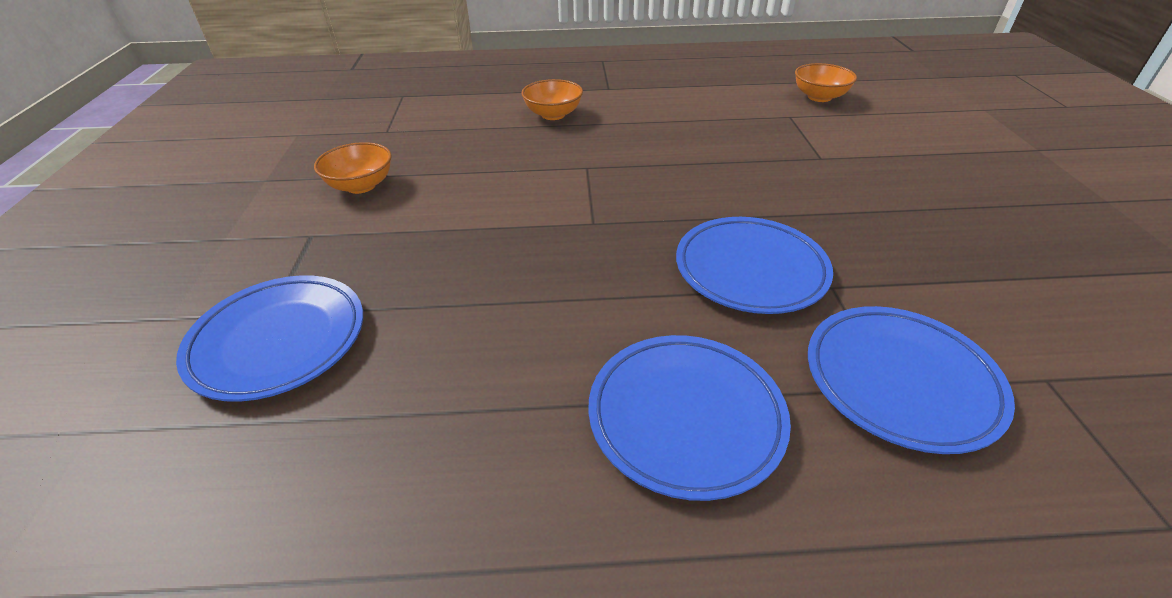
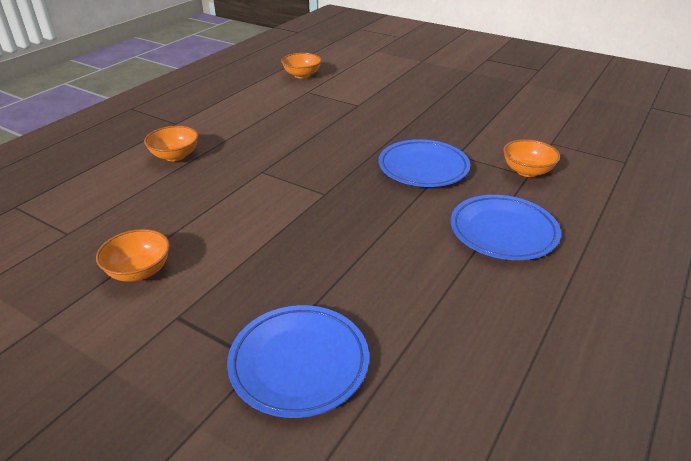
camera: 55 degrees left, 5 degrees down
(900, 381) = (527, 171): blue plate -> orange bowl

